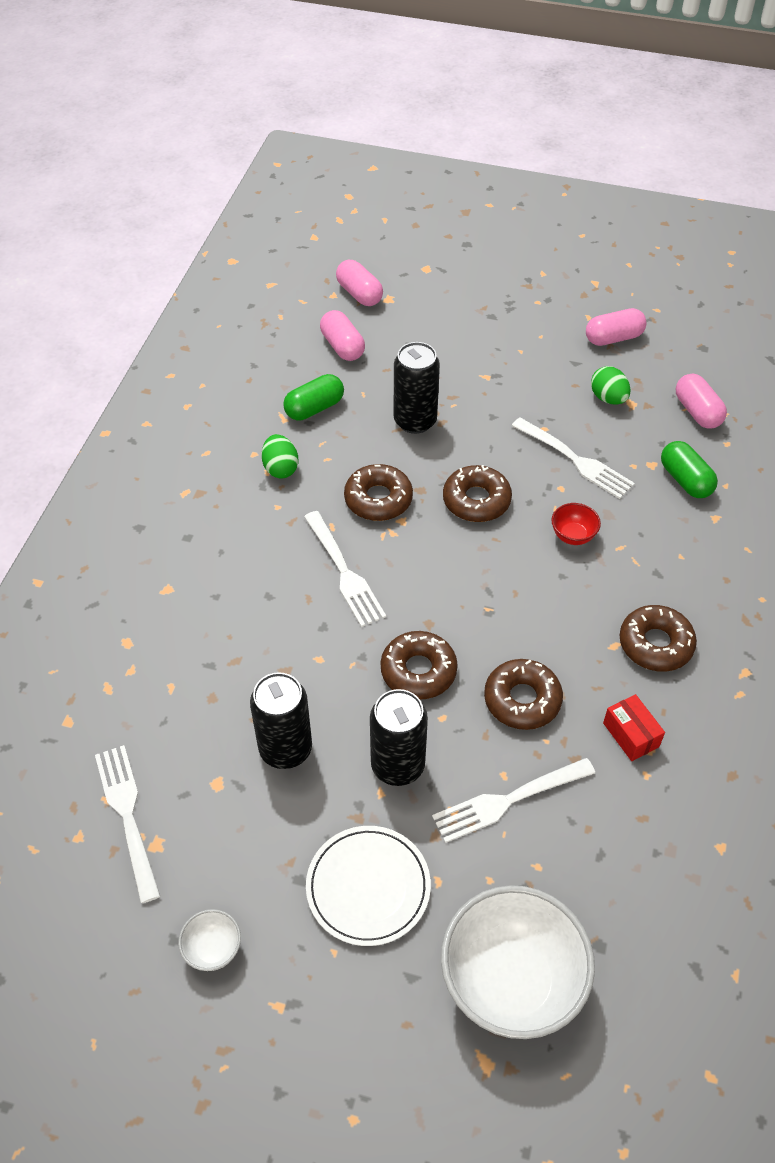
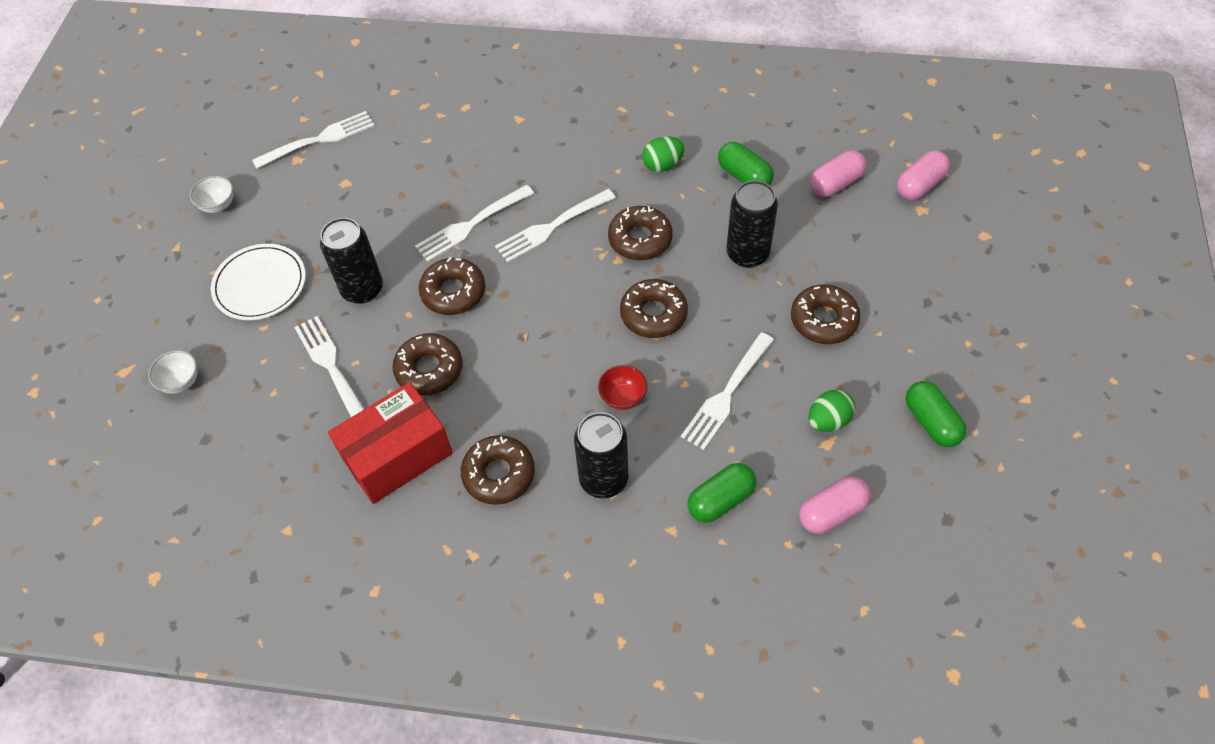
camera: 85 degrees right, 5 degrees up
(285, 749) = (375, 217): black can -> black can (603, 479)
(322, 647) = (472, 224): none -> white fork
(501, 382) = (823, 320): none -> brown donut
(511, 982) = (181, 382): white bowl -> white bowl, size x0.43
(613, 338) = (931, 422): pink capsule -> green capsule
(631, 735) = (397, 456): red box -> red box, size x2.04

